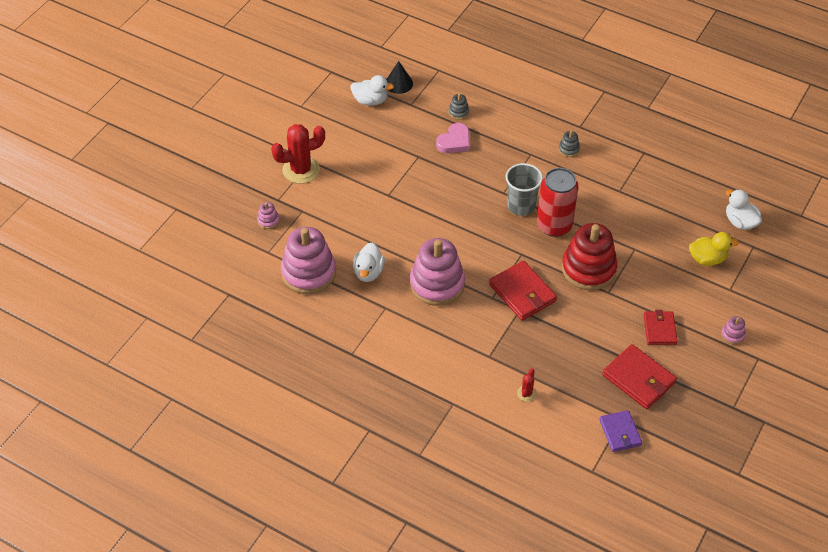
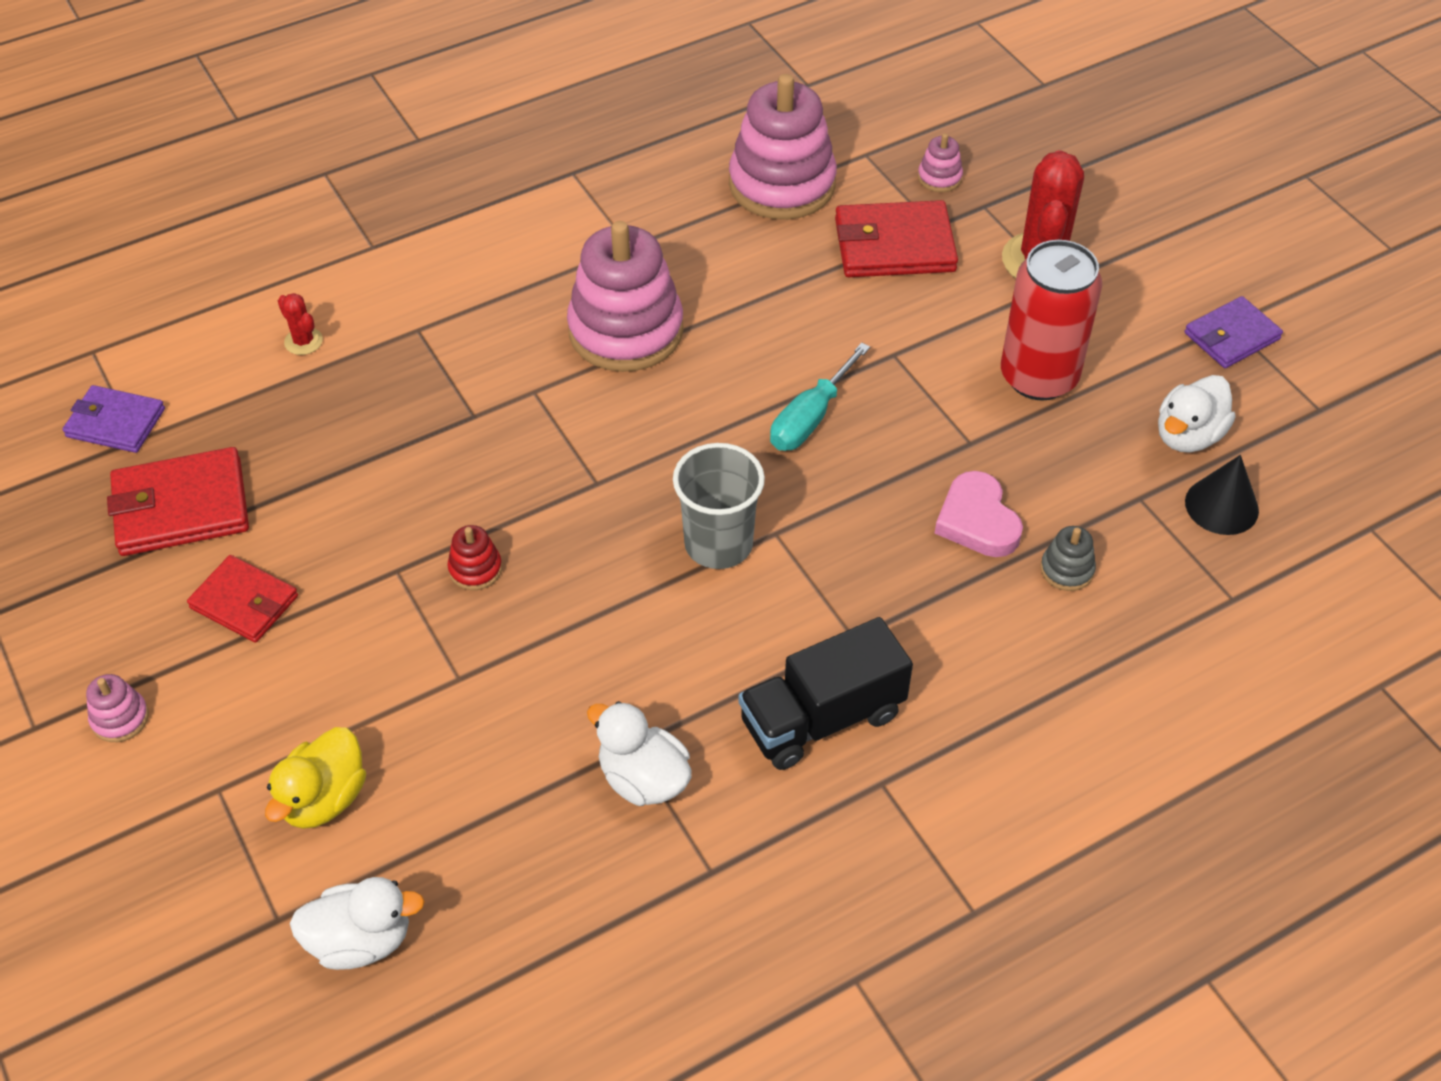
camera: 120 degrees right, 0 degrees up
(308, 103) = (1231, 336): none -> purple wallet
(368, 272) = (724, 255): white duck -> white duck (643, 779)
(441, 206) = (810, 418): none -> turquoise screwdriver
(522, 293) = (507, 438): red wallet -> red wallet (894, 245)
(554, 225) = (625, 572): red can -> red can (1038, 377)
(568, 149) = (822, 718): grey stacking toy -> black truck
(588, 269) = (475, 569): red stacking toy -> red stacking toy, size x0.42

